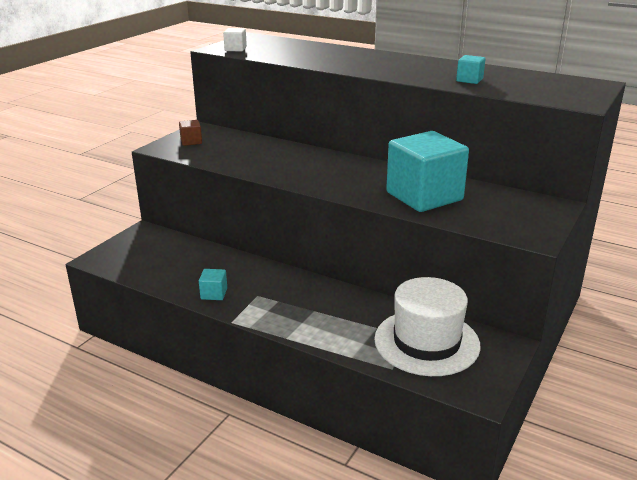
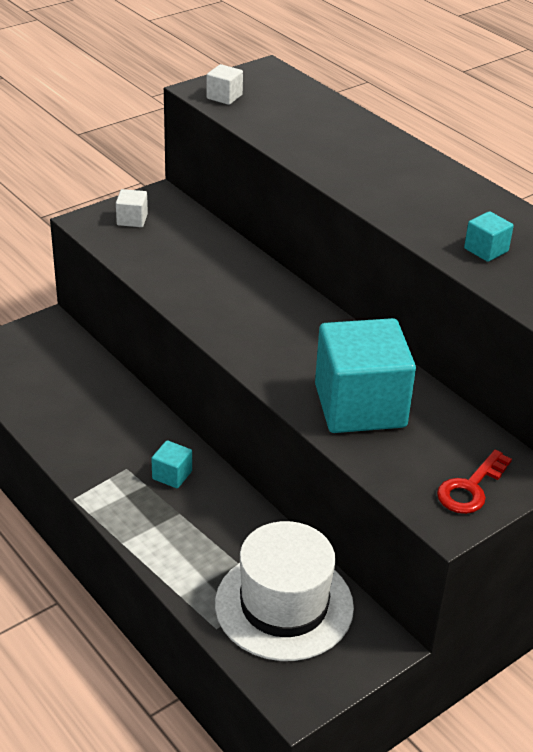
camera: 20 degrees right, 10 degrees up
(191, 141) = (132, 219): brown cube -> white cube
(214, 294) = (77, 450): turquoise cube -> turquoise cube (172, 475)
(531, 219) = (470, 488): none -> red key

